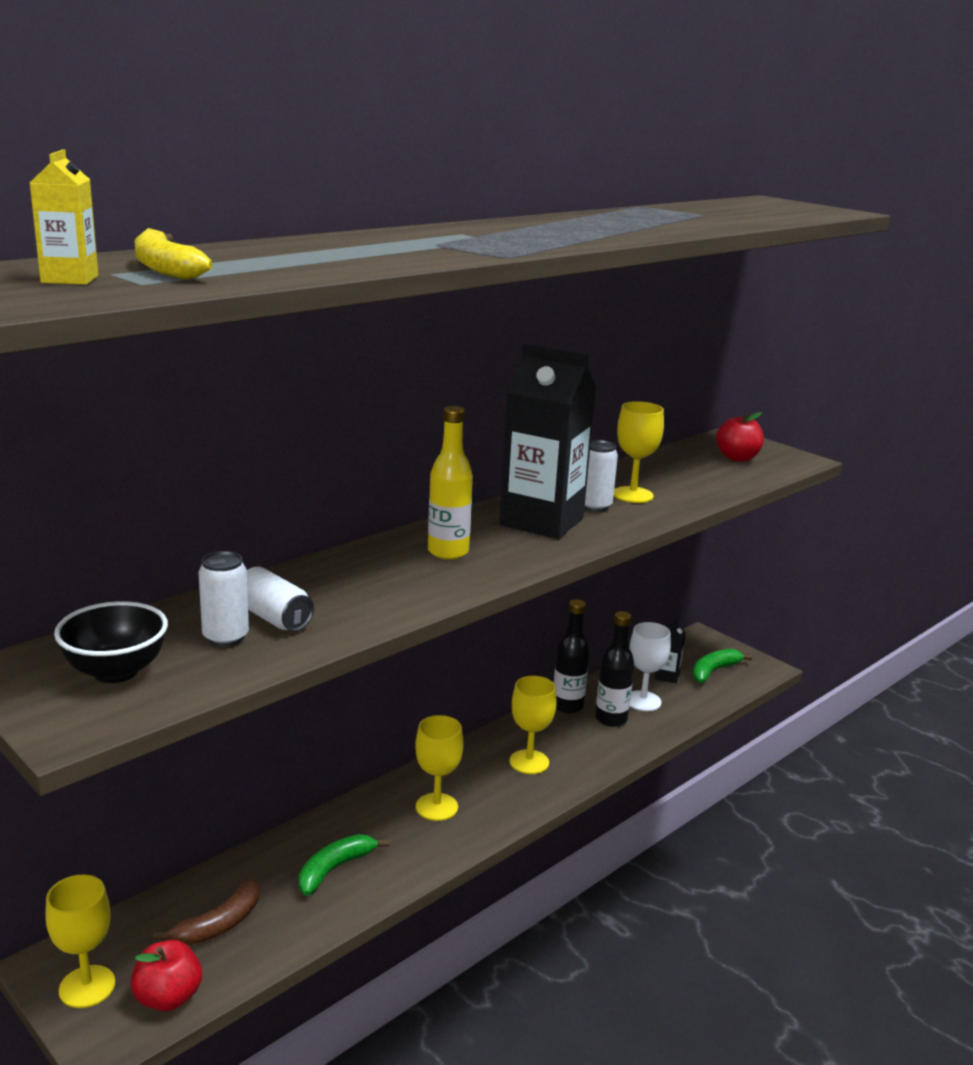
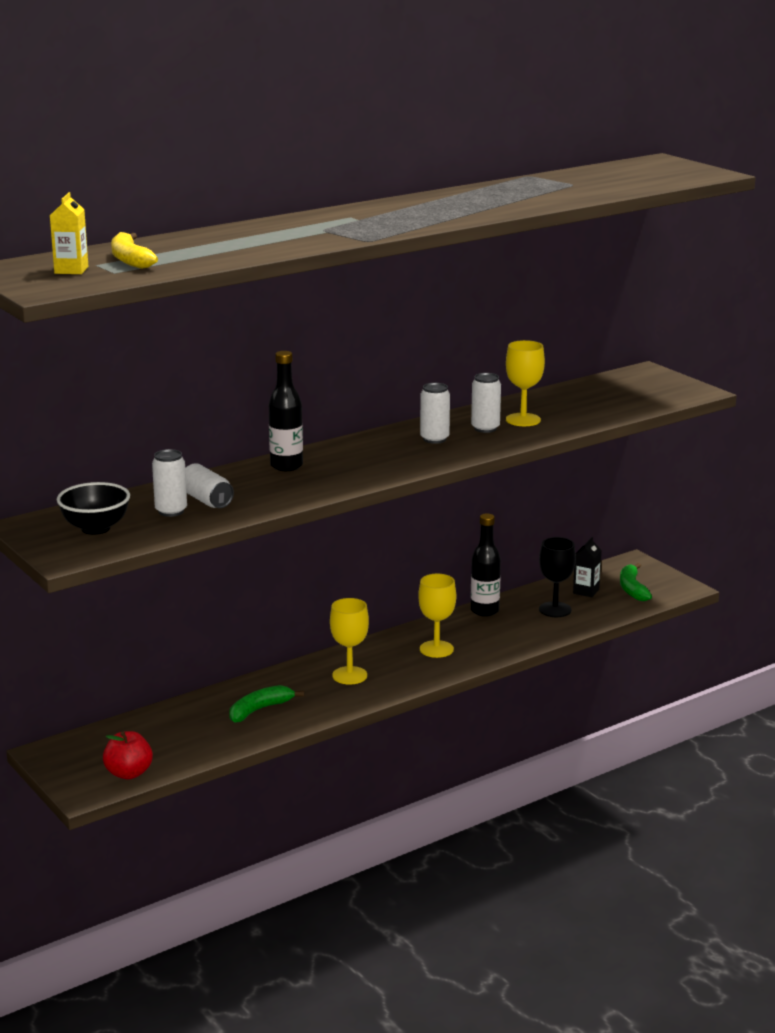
camera: 10 degrees right, 0 degrees up
(87, 986) = (72, 764): yellow goblet -> none
(219, 924) = (168, 737): brown banana -> none
(448, 552) = (349, 460): yellow bottle -> none
(541, 521) = (434, 439): black carton -> white can
(611, 719) = (520, 622): black bottle -> black bottle (286, 466)
(643, 701) = (555, 609): white goblet -> black goblet
(714, 671) = (632, 589): green banana -> green banana turned 60 degrees counterclockwise
(737, 458) = (638, 390): red apple -> none

